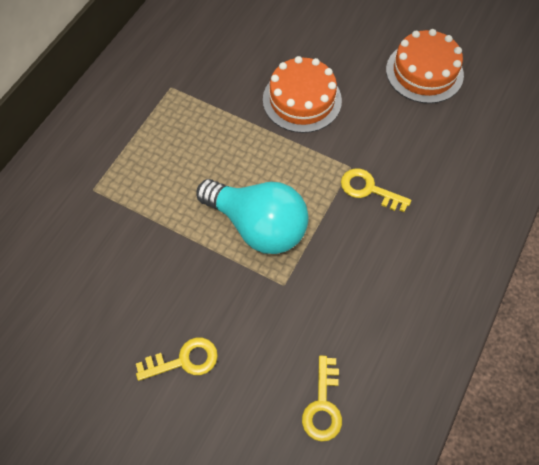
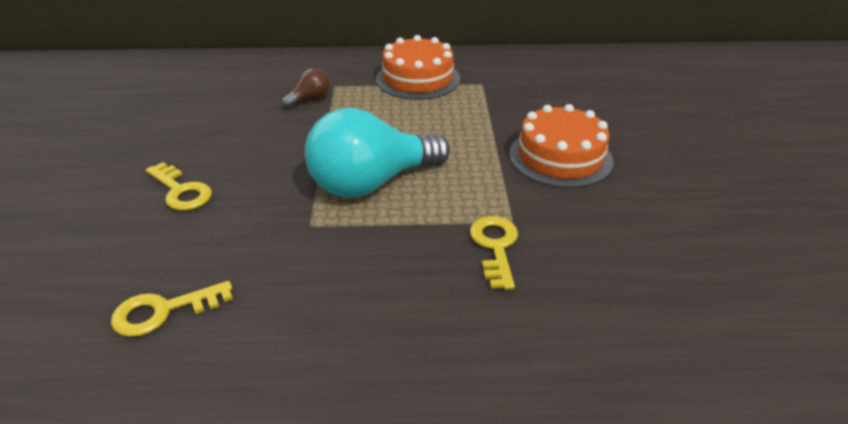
camera: 60 degrees right, 25 degrees down
(102, 217) = (310, 99): none -> brown light bulb
(258, 226) = (371, 183): turquoise light bulb -> turquoise light bulb turned 60 degrees clockwise
(424, 72) = (726, 235): orange cake -> orange cake (418, 79)

